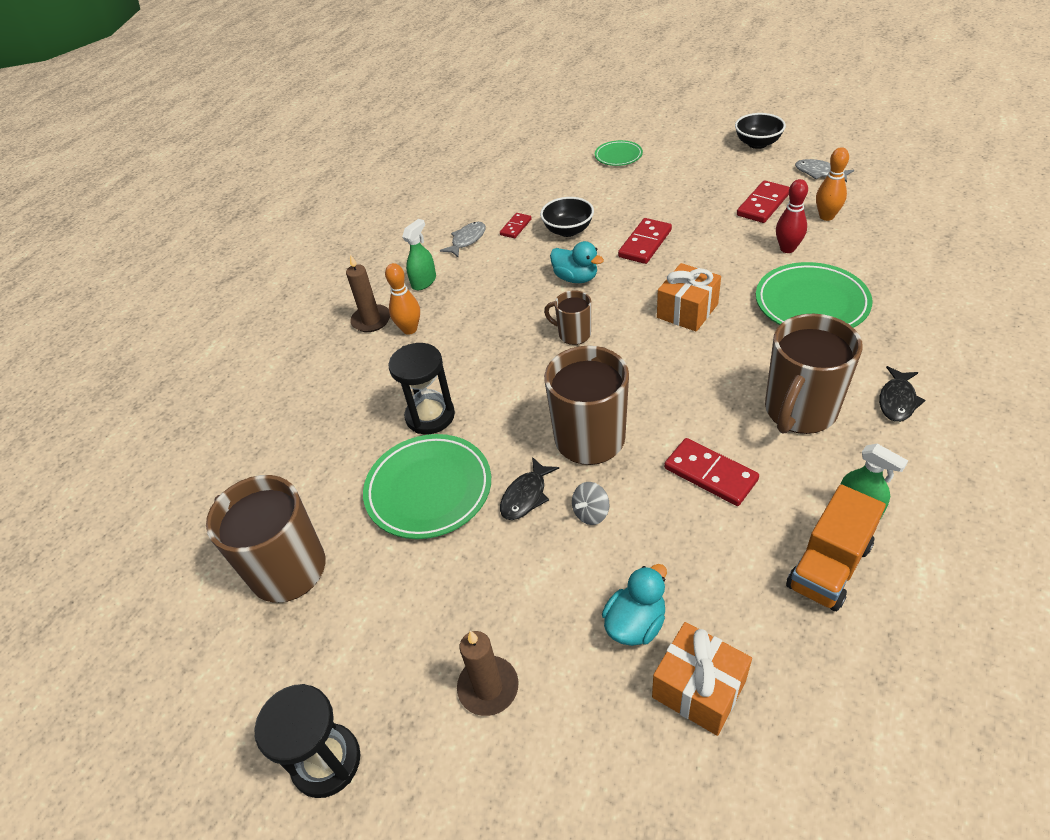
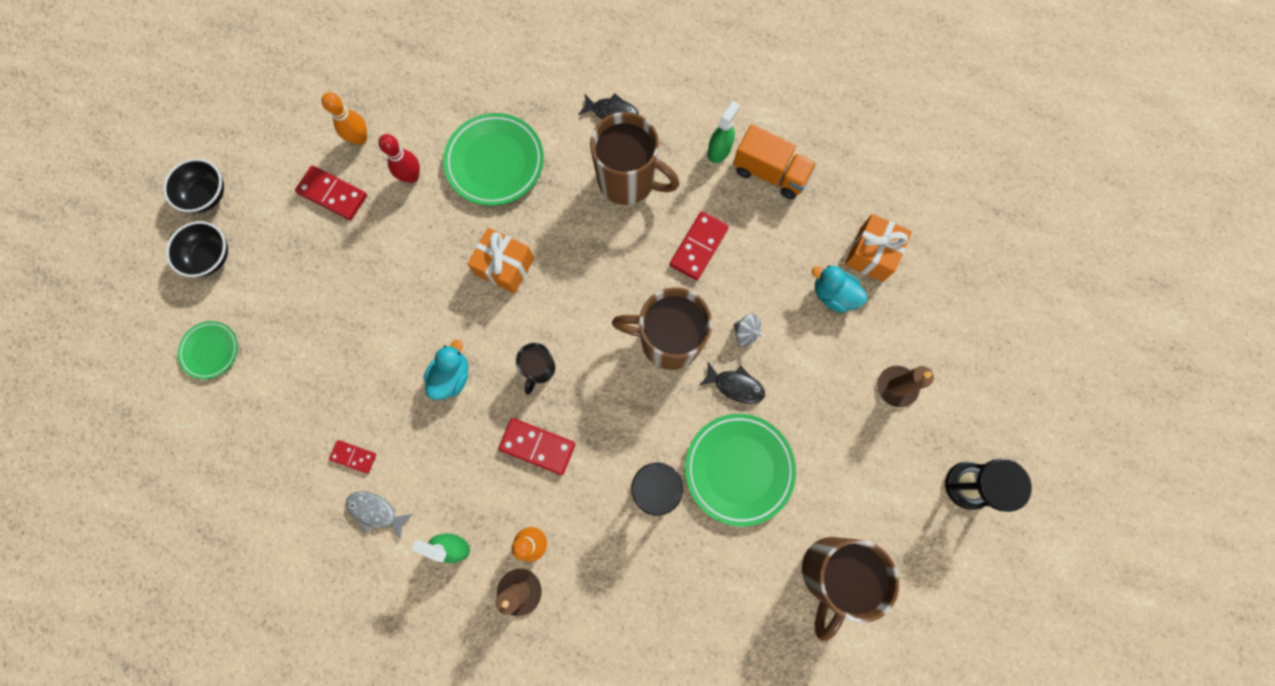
camera: 105 degrees left, 30 degrees up
(568, 230) = (365, 394): black bowl -> black bowl (210, 257)
(573, 334) = (539, 369): brown mug -> black mug
(645, 243) = (395, 310): red domino -> red domino (537, 446)
(819, 173) = (278, 138): grey fish -> none

